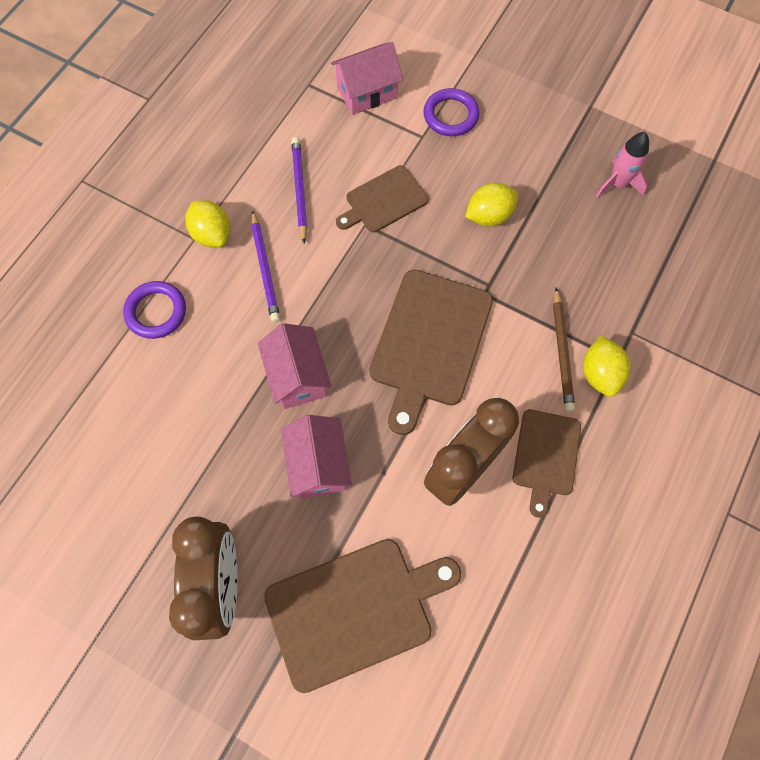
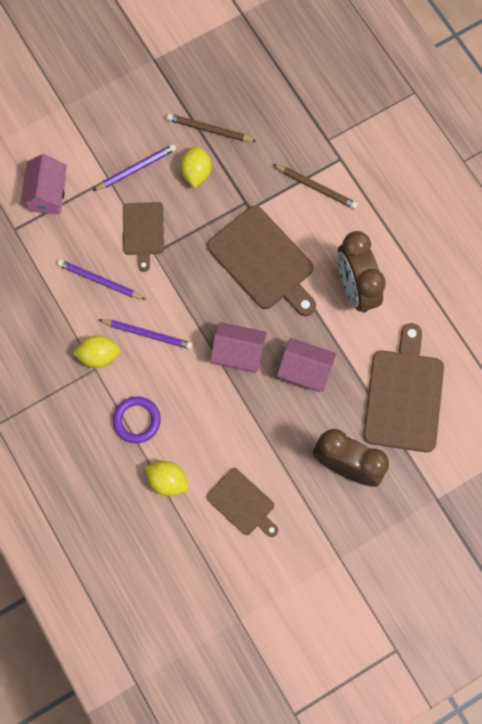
camera: 60 degrees left, 5 degrees up
(450, 115) = (103, 151): purple ring -> none
(452, 156) = (136, 168): none -> purple pencil
(546, 456) = (375, 237): brown cutting board -> brown cutting board (242, 503)
(550, 201) = (209, 130): none -> brown pencil
(600, 374) = (343, 175): yellow lemon -> yellow lemon (167, 480)
(617, 184) = (222, 82): pink rocket -> none

